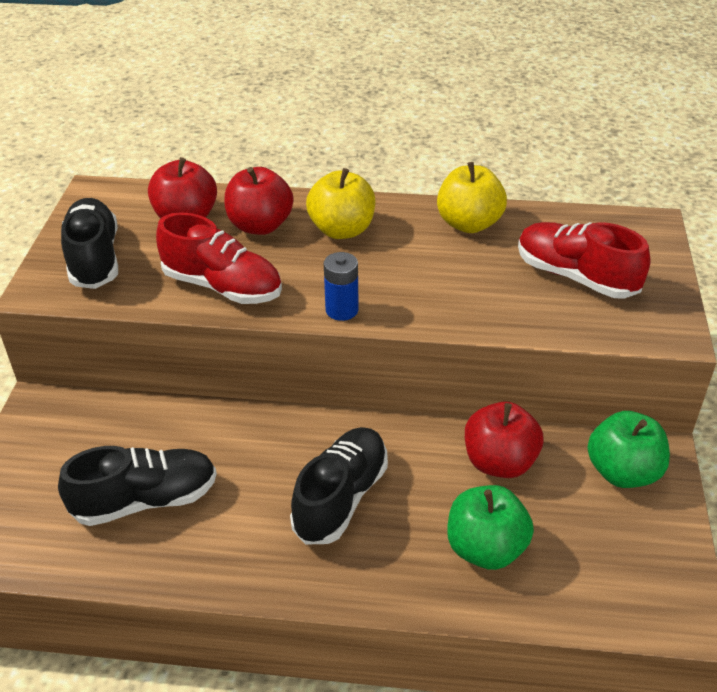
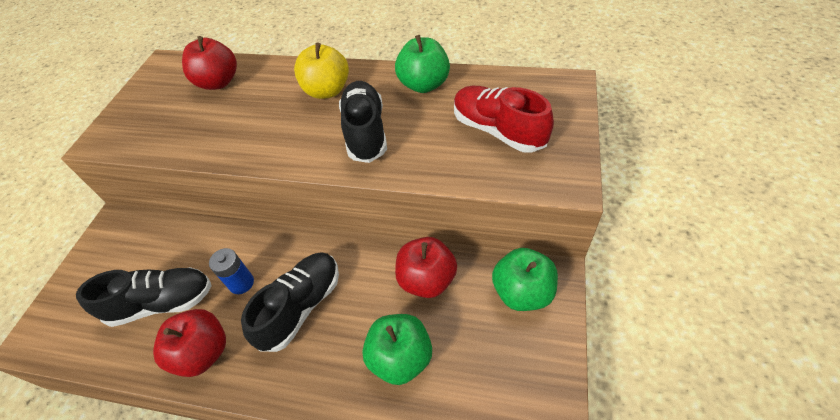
camera: 10 degrees right, 10 degrees up
(94, 259) = (144, 115): black shoe -> black shoe (365, 132)
(222, 286) = (226, 139): red shoe -> none
(260, 225) = (269, 88): red apple -> red apple (203, 352)
(342, 310) = (308, 159): blue battery -> blue battery (241, 283)
(469, 224) = (424, 85): yellow apple -> green apple

